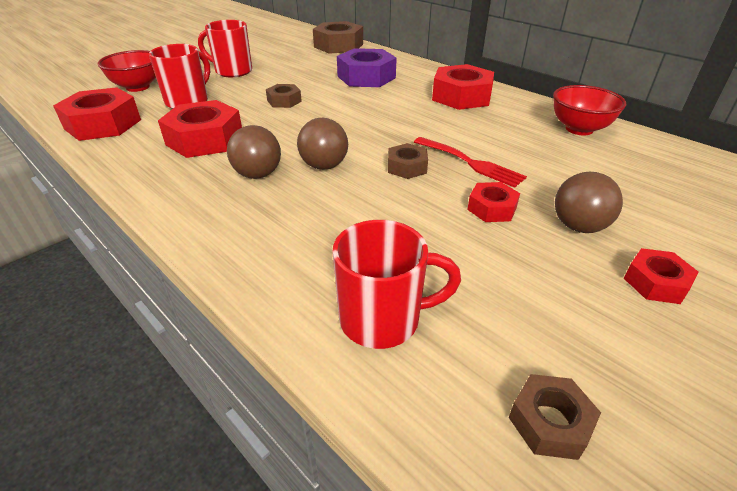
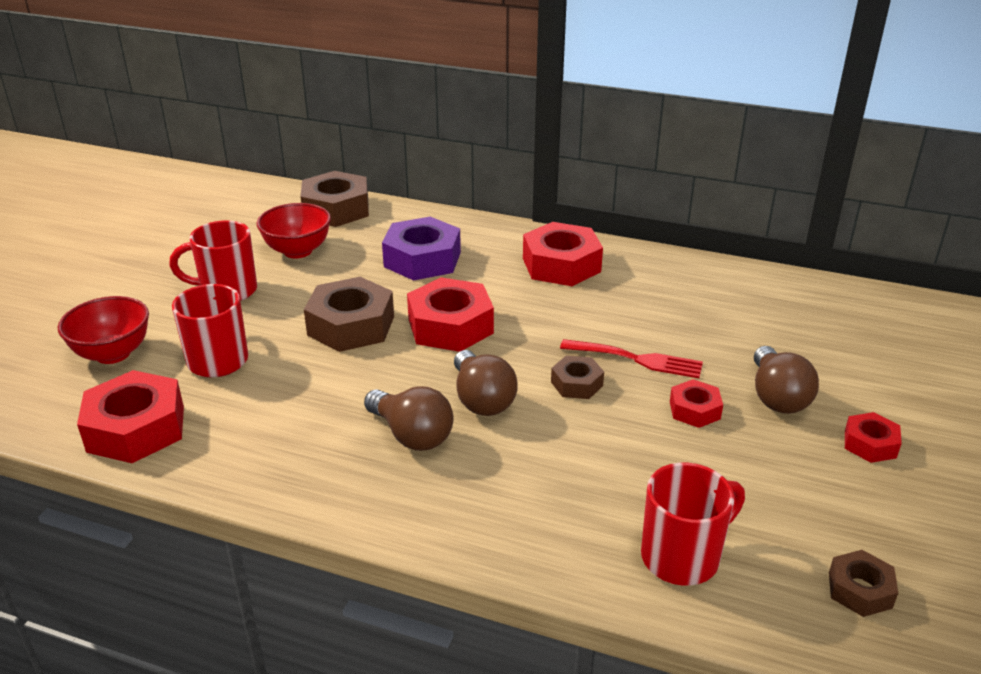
camera: 25 degrees left, 5 degrees down
(205, 139) = (306, 412): red nut -> red nut (450, 326)
(284, 101) = (351, 326): brown nut -> brown nut, size x1.87
(579, 129) = (714, 283): red bowl -> red bowl (298, 251)

